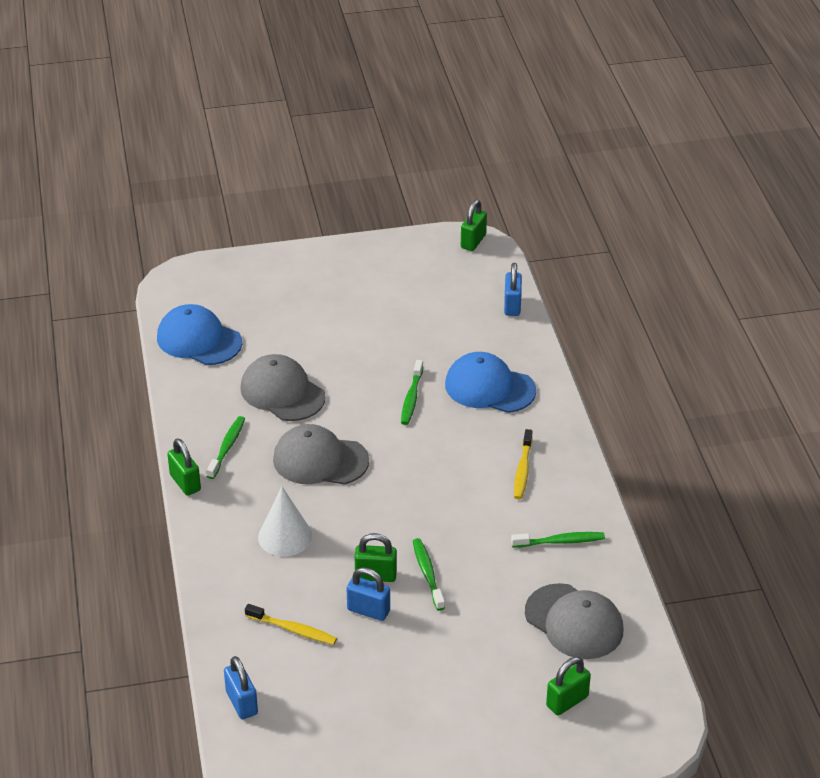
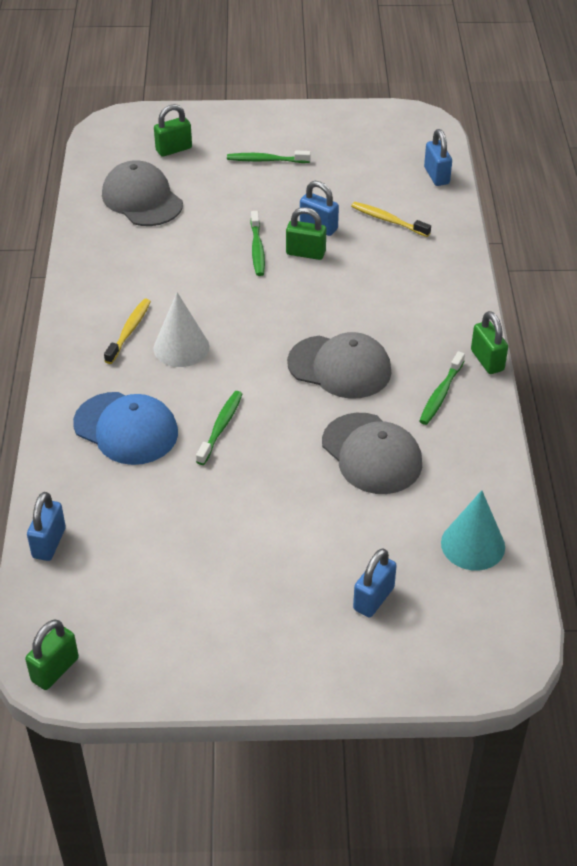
camera: 170 degrees left, 5 degrees up
(199, 340) = (473, 544): blue cap -> turquoise cone
(269, 300) = (373, 598): none -> blue padlock
(285, 536) = (387, 296): white cone -> white cone (181, 347)
(560, 541) = (123, 261): green toothbrush -> green toothbrush (266, 160)

